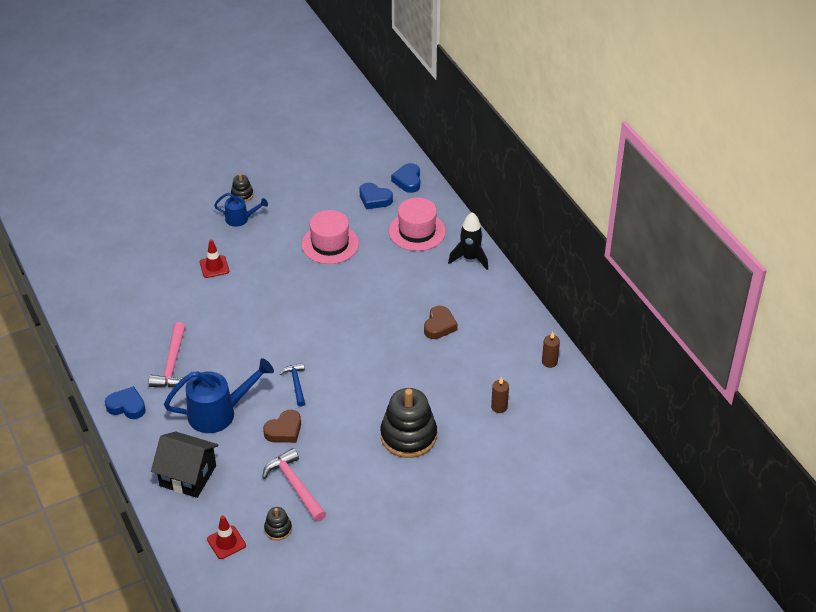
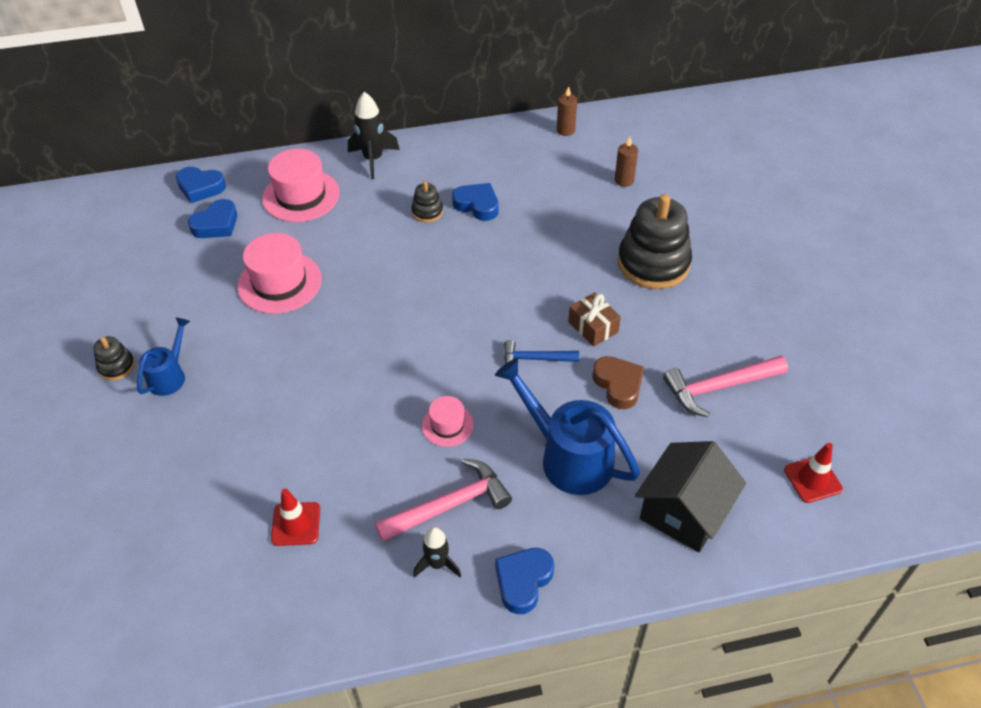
camera: 75 degrees left, 5 degrees up
(132, 367) = (437, 564): none -> black rocket
(172, 364) = (449, 505): pink hammer -> pink hammer turned 45 degrees counterclockwise
(214, 267) = (259, 423): red traffic cone -> red traffic cone (296, 524)
(219, 413) = (567, 456): blue watering can -> blue watering can turned 45 degrees counterclockwise
(231, 351) = (447, 425): none -> pink hat
(278, 529) = (792, 417): black stacking toy -> black stacking toy (427, 212)
(334, 410) = (593, 327): none -> brown gift
(439, 326) = (477, 205): brown heart -> blue heart

